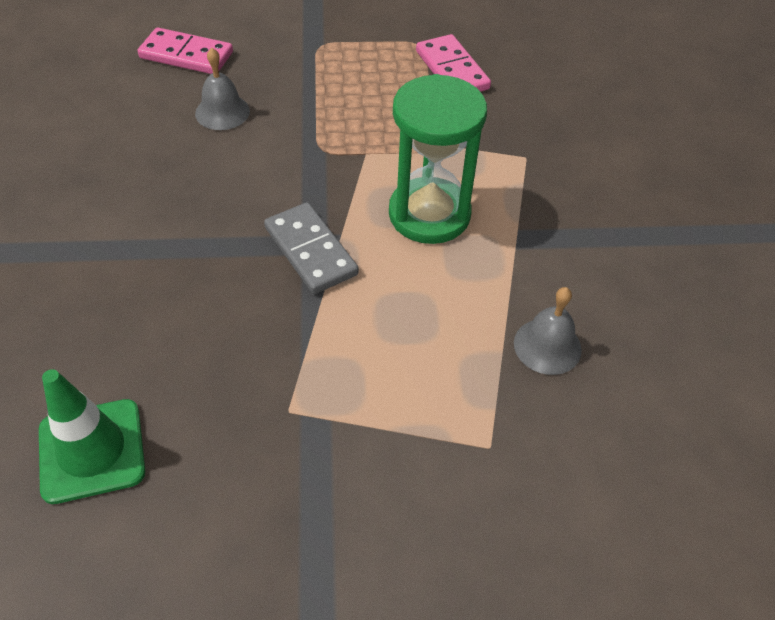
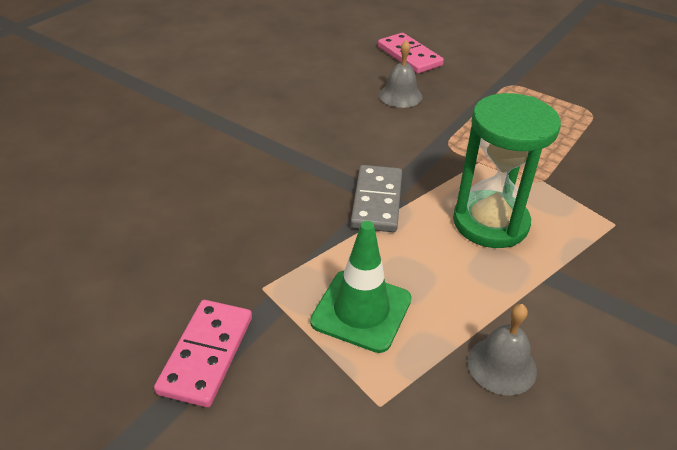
camera: 40 degrees right, 10 degrees down
(92, 450) = (130, 238): green traffic cone -> green traffic cone (361, 310)
(452, 70) = (605, 139): pink domino -> pink domino (207, 354)

